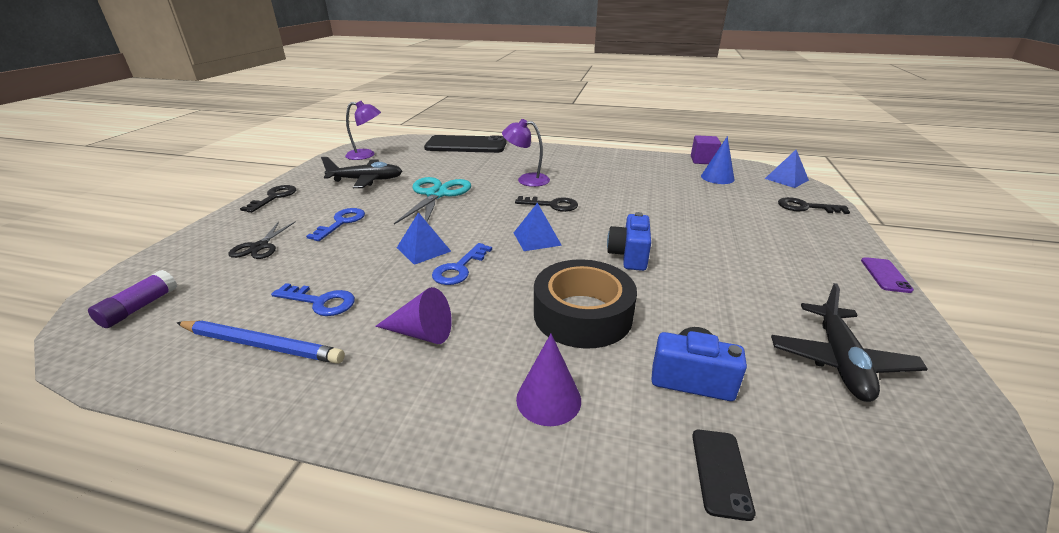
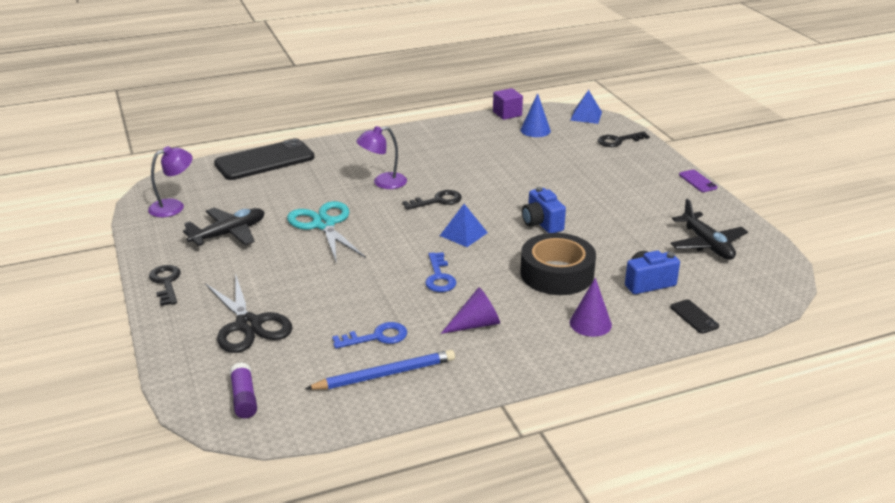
camera: 35 degrees left, 0 degrees up
(259, 247) = (248, 325): black scissors -> black scissors, size x1.72
(341, 222) = (282, 280): blue key -> none
(423, 249) = (390, 274): blue pyramid -> none

